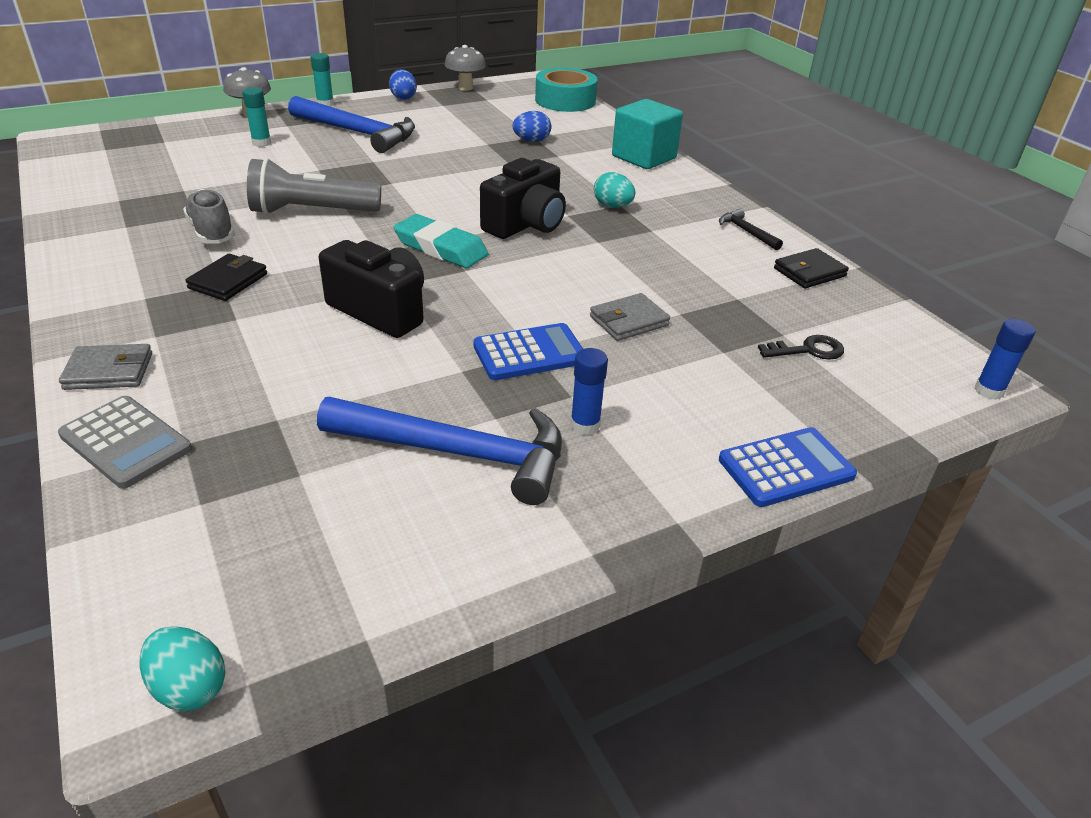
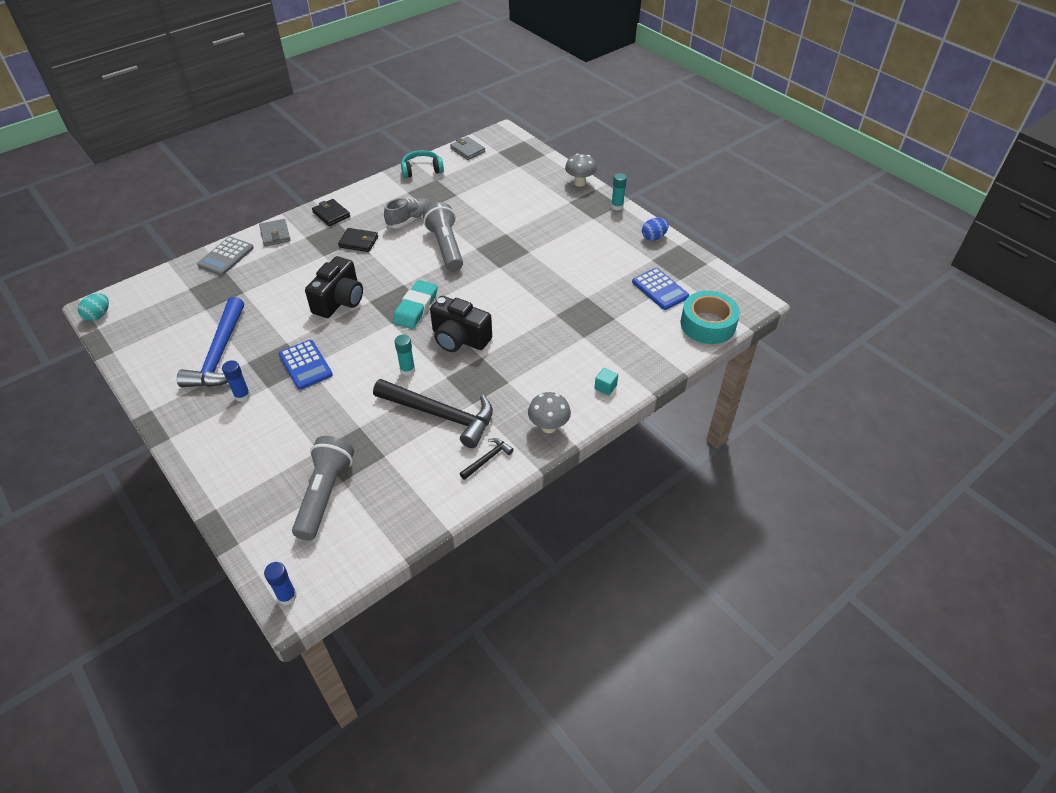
camera: 80 degrees right, 10 degrees up
(74, 208) = (421, 170): none -> turquoise headphones
(261, 143) = (535, 200): turquoise glue stick -> turquoise glue stick (407, 370)
(358, 132) = (573, 233): blue hammer -> none
(465, 88) = (698, 263): grey mushroom -> grey mushroom (548, 427)
(531, 141) = (605, 318): blue egg -> none
(612, 206) = (504, 378): turquoise egg -> none
(628, 321) = (346, 403): grey wallet -> grey wallet (467, 150)
(644, 157) = (605, 387): turquoise cube -> turquoise cube, size x0.42
(668, 252) = (440, 415): none -> black hammer
(786, 468) = (208, 481): blue calculator -> blue calculator (660, 289)
(808, 350) = (325, 494): black key -> grey flashlight
(809, 272) = (432, 498): black wallet -> black wallet (331, 214)

